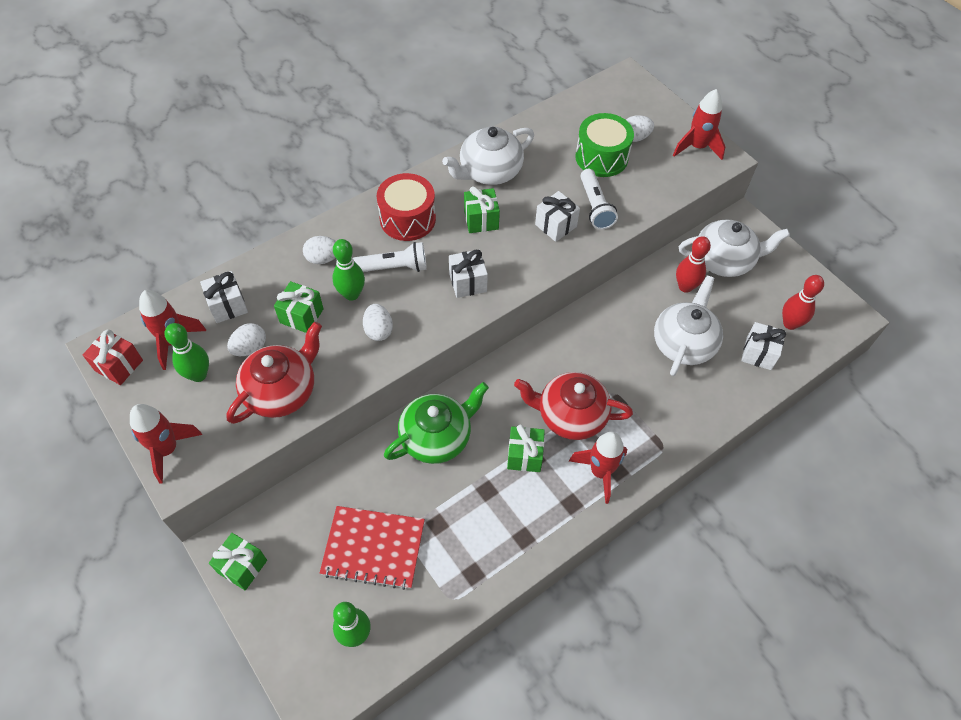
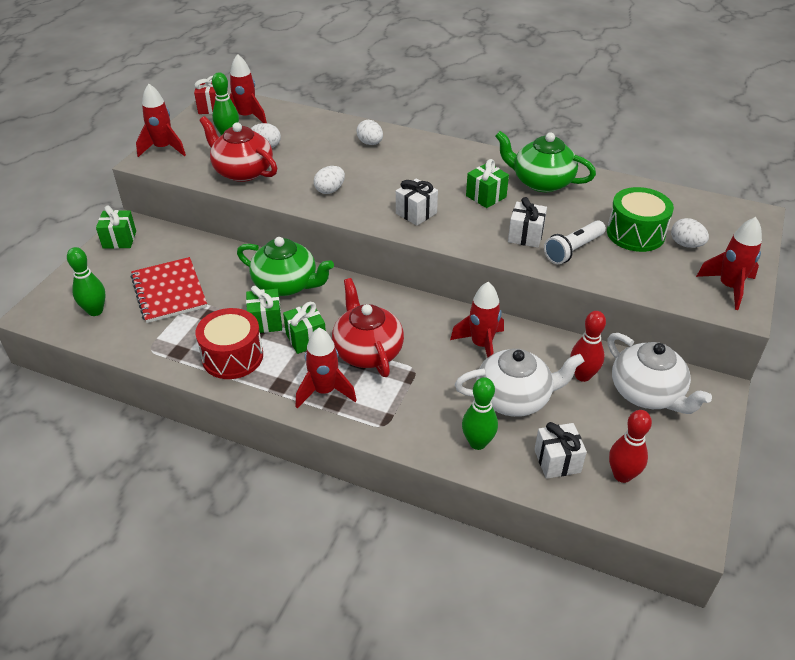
camera: 60 degrees right, 15 degrees down
(228, 306) = (292, 124): white gift -> none
(281, 391) = (242, 171): red teapot -> red teapot turned 150 degrees counterclockwise
(301, 316) = (312, 154): green gift -> green gift (265, 322)
(351, 294) = (351, 166): green bowling pin -> green bowling pin (477, 443)
(393, 267) = (394, 175): white flashlight -> none
(407, 219) = (447, 163): red drum -> red drum (232, 356)
(489, 171) = (541, 182): white teapot -> green teapot
(614, 331) = (481, 345): none -> red rocket

